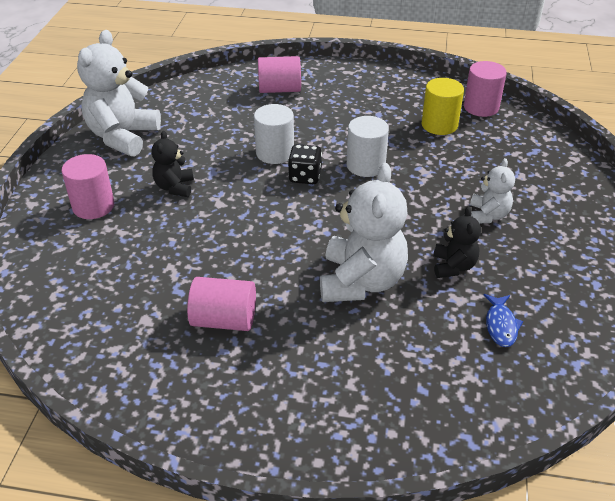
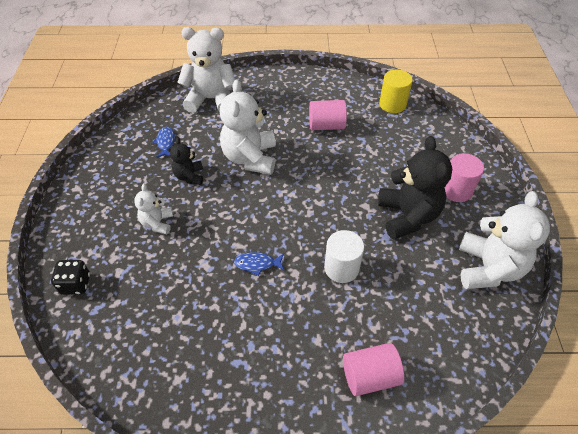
camera: 170 degrees right, 10 degrees up
(175, 187) = (407, 216): black teddy bear -> black teddy bear, size x1.89
(305, 176) = (307, 243): black dice -> black dice (76, 284)
(365, 165) = (257, 264): white cylinder -> blue fish
(427, 406) = (211, 99): none -> white teddy bear
(439, 125) = (186, 336): yellow cylinder -> yellow cylinder (392, 104)
(481, 107) = (135, 378): pink cylinder -> none

